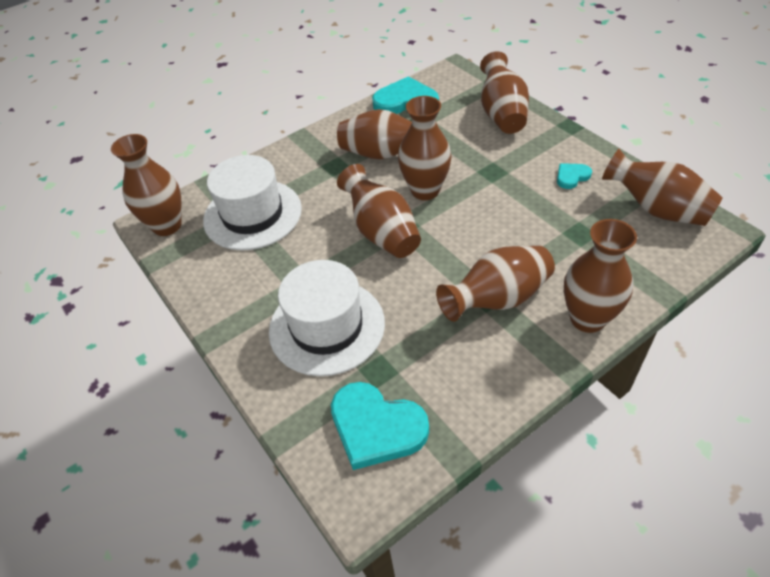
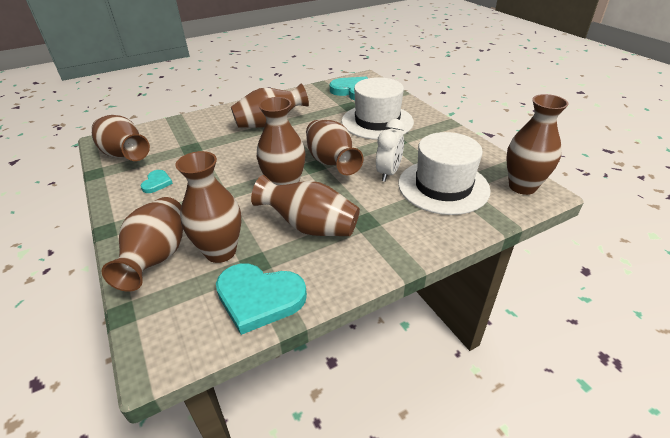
camera: 175 degrees left, 10 degrees down
(311, 225) = (388, 173): none -> white clock
(571, 176) = (157, 183): turquoise heart -> turquoise heart turned 60 degrees counterclockwise
(587, 318) = (227, 113): brown vase -> brown vase (220, 251)

